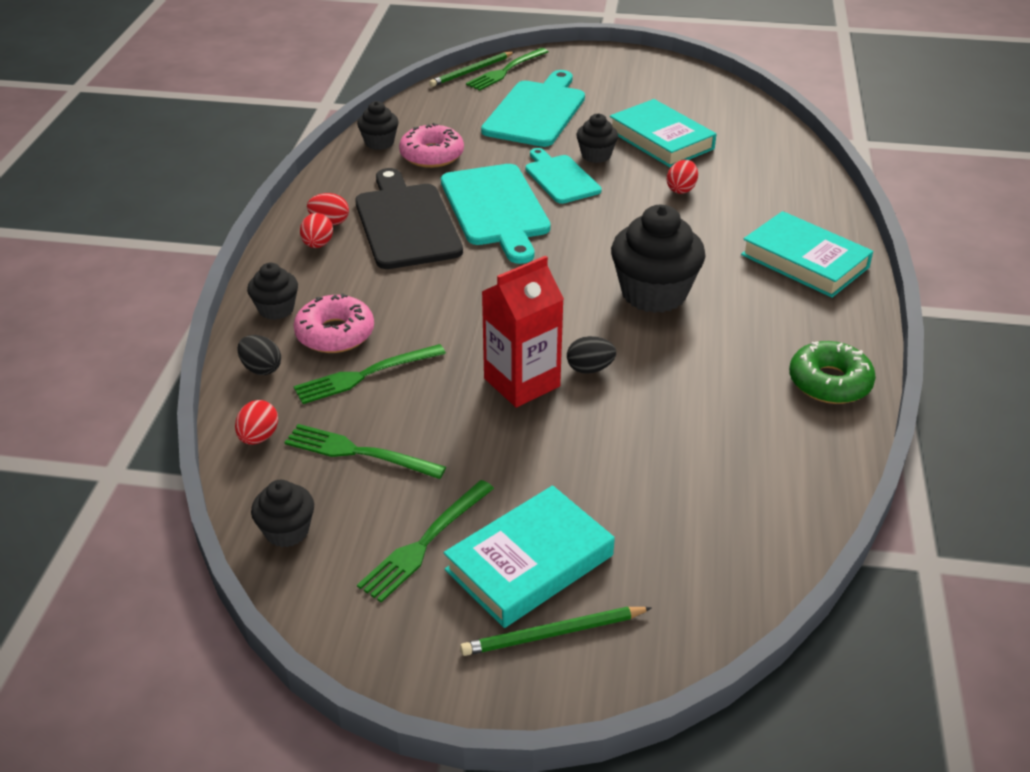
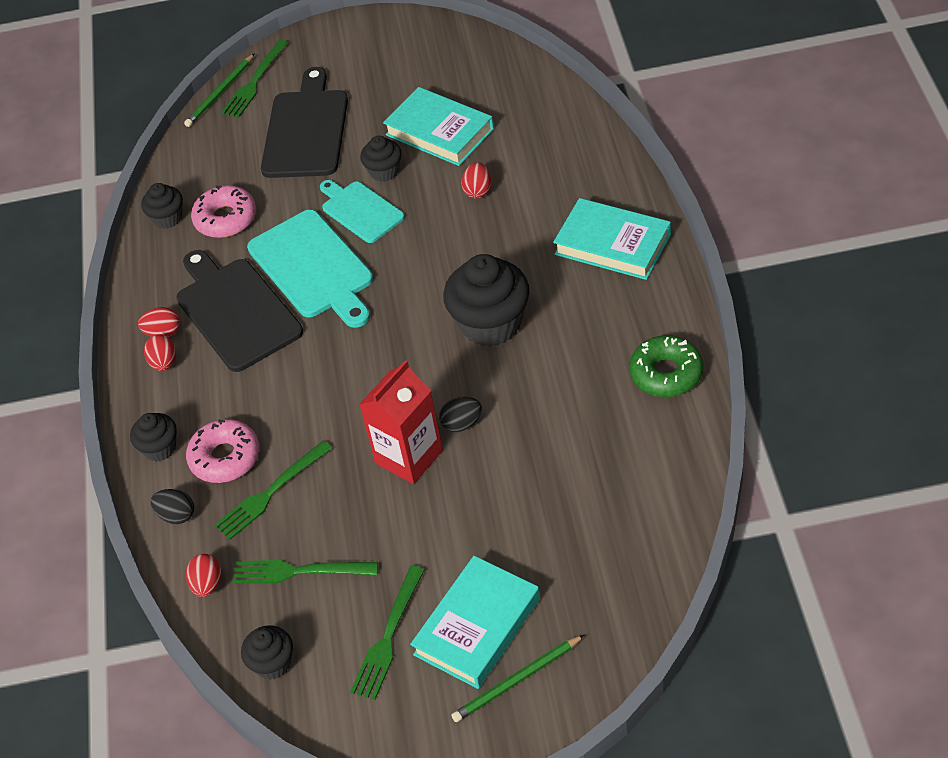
camera: 10 degrees left, 10 degrees up
(536, 112) = (306, 130): turquoise cutting board -> black cutting board

